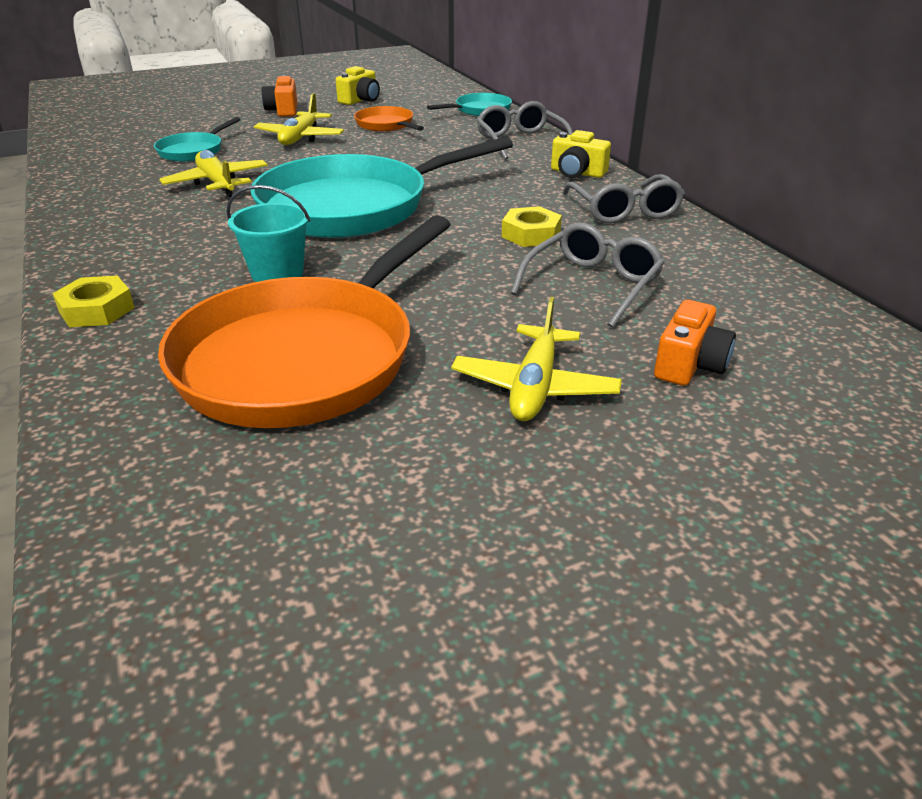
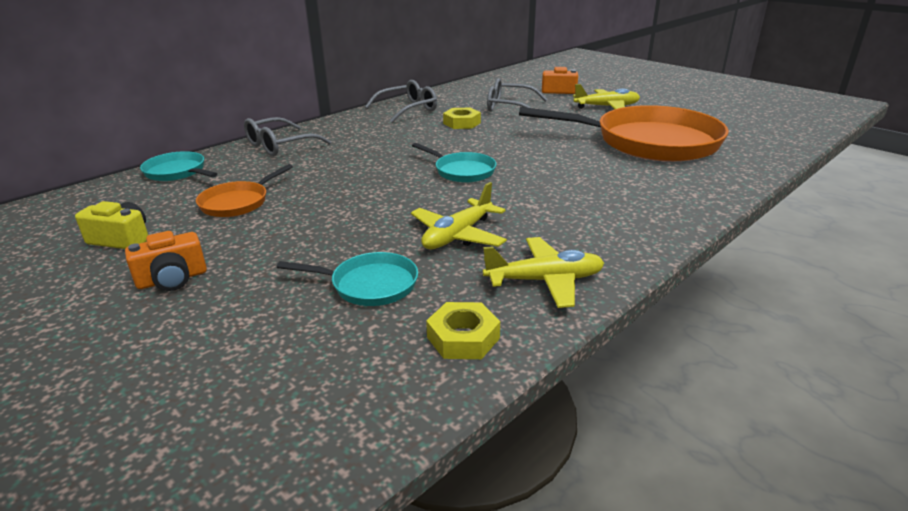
camera: 110 degrees left, 5 degrees down
(96, 310) = (693, 201): yellow nut -> yellow nut (463, 338)
(277, 273) = (583, 168): turquoise bucket -> none
(300, 138) = (295, 235): yellow plane -> yellow plane (544, 281)
(354, 206) = (462, 171): turquoise pan -> turquoise pan, size x0.45
(577, 173) = (348, 124): yellow camera -> none

